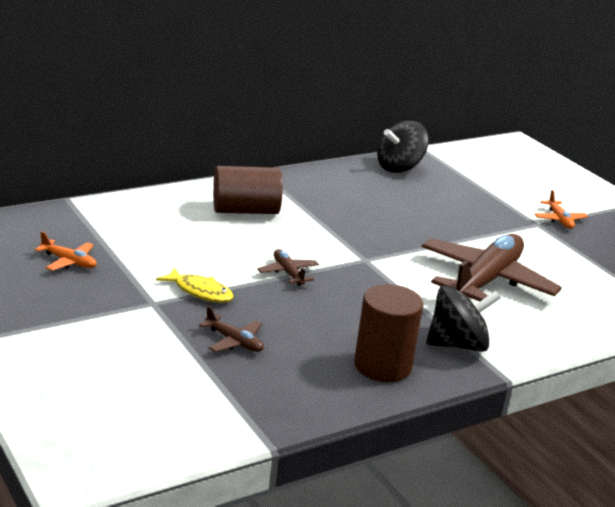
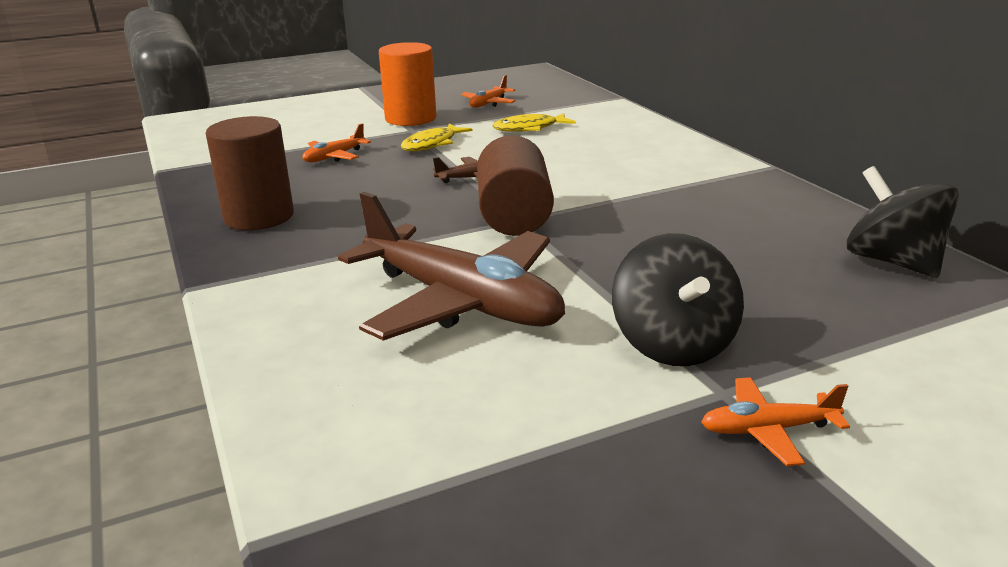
camera: 100 degrees right, 0 degrees up
(113, 304) = (410, 118): none -> orange cylinder
(159, 245) = (529, 128): none -> yellow fish
(234, 341) = (334, 157): brown plane -> orange plane
(245, 211) = (634, 160): brown cylinder -> brown cylinder (514, 216)
(457, 344) = (284, 262): black spinning top -> black spinning top (673, 344)

